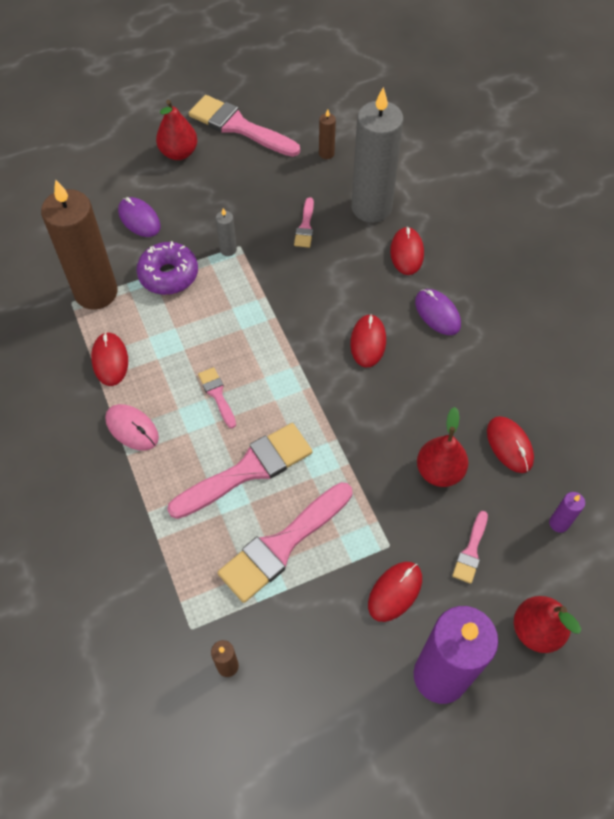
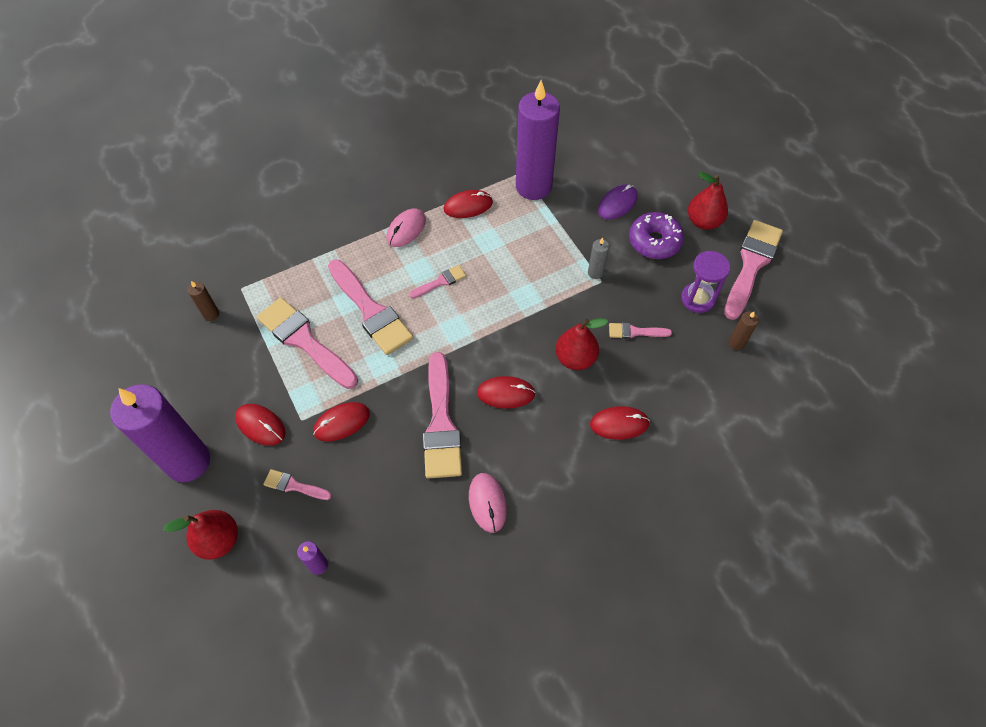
camera: 85 degrees right, 0 degrees up
(96, 292) = (533, 186): brown candle -> purple candle
(168, 275) = (559, 233): purple donut -> purple donut (654, 241)
(273, 173) = (697, 299): none -> purple hourglass
(371, 207) = (672, 389): grey candle -> none
(400, 403) = (441, 423): none -> pink brush
(437, 313) = (547, 454): purple mouse -> none
(439, 471) = (372, 458): red pear -> red pear (575, 358)
(488, 367) = (487, 503): none -> pink mouse
(509, 445) = (400, 521): red mouse -> red mouse (341, 422)

